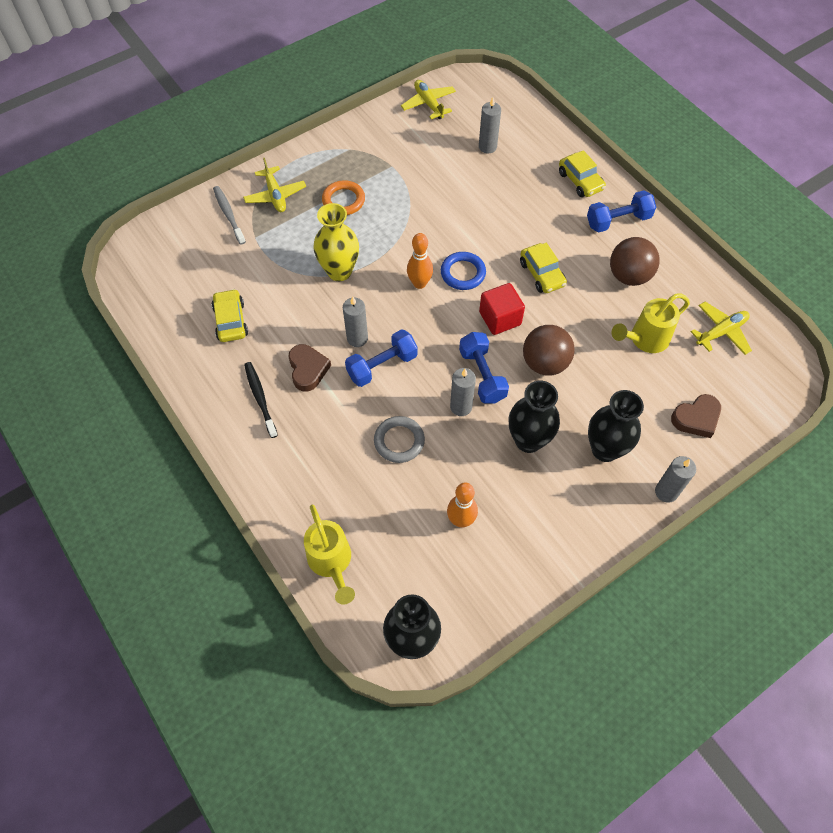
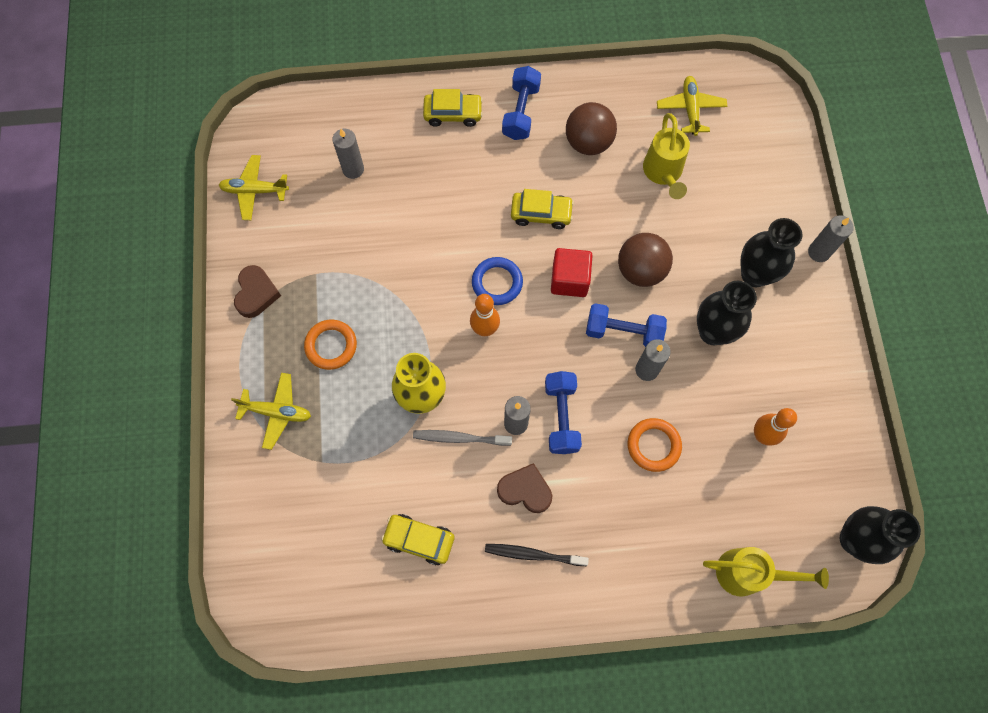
camera: 60 degrees left, 10 degrees up
(229, 215) = (272, 475): grey toothbrush -> grey toothbrush (460, 438)
(399, 441) = (653, 445): grey ring -> orange ring
(696, 418) = (763, 184): brown heart -> brown heart (256, 293)

